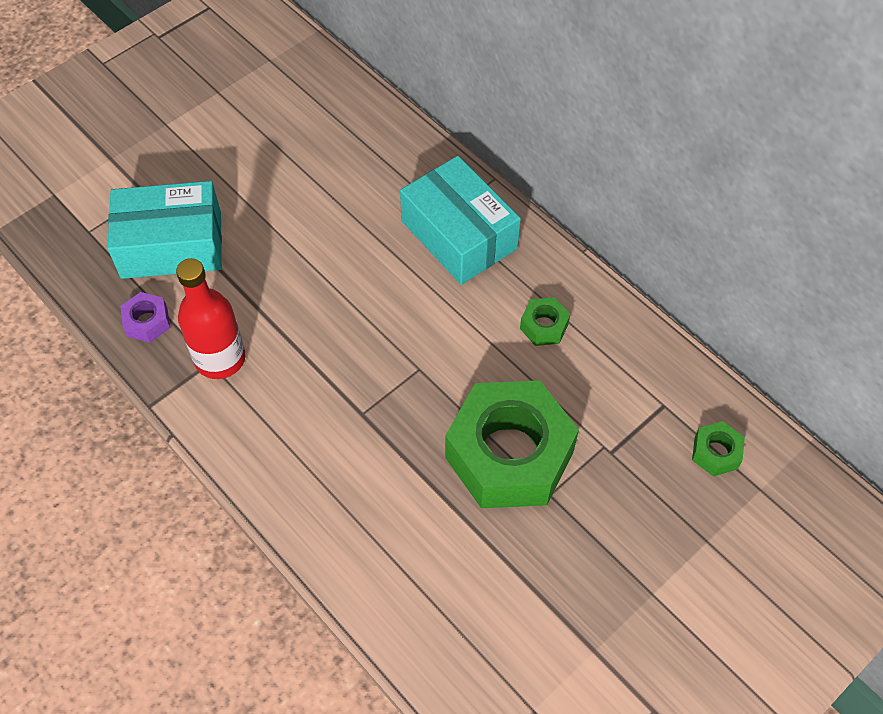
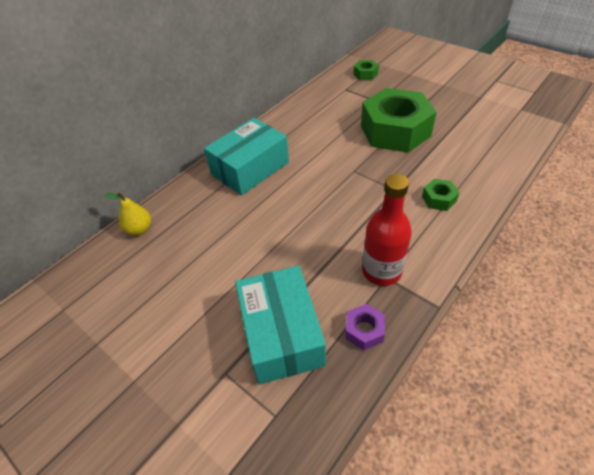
camera: 95 degrees left, 10 degrees down
(369, 114) = (139, 229): none -> yellow pear
(544, 326) = (310, 128): green nut -> green nut (438, 199)

